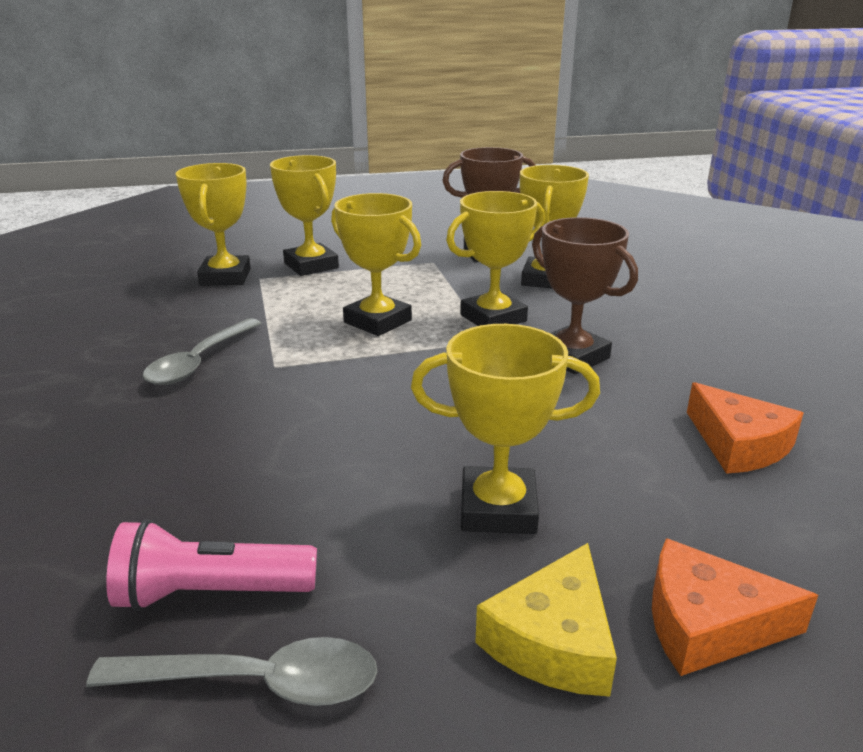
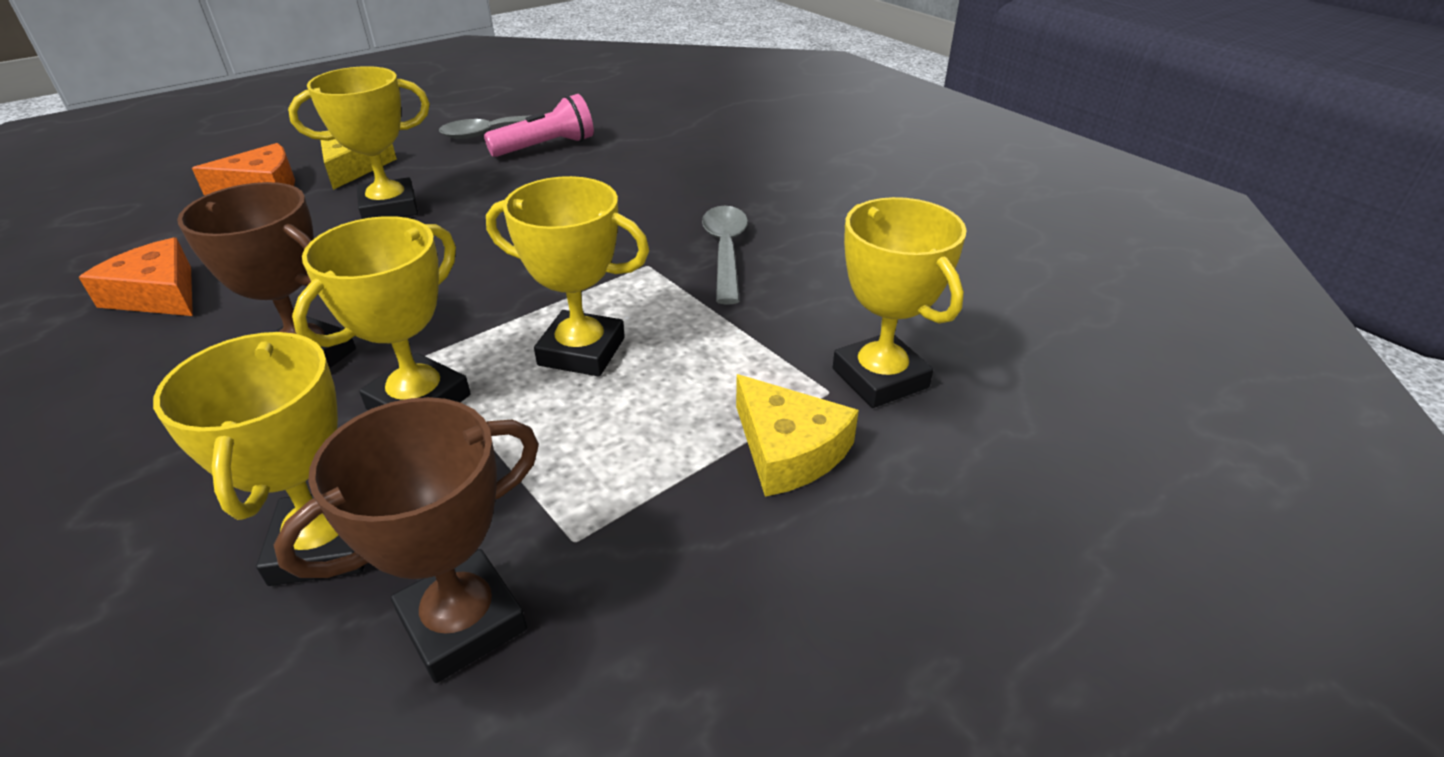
camera: 155 degrees right, 10 degrees up
(311, 265) = (788, 450): yellow trophy -> yellow cheese

